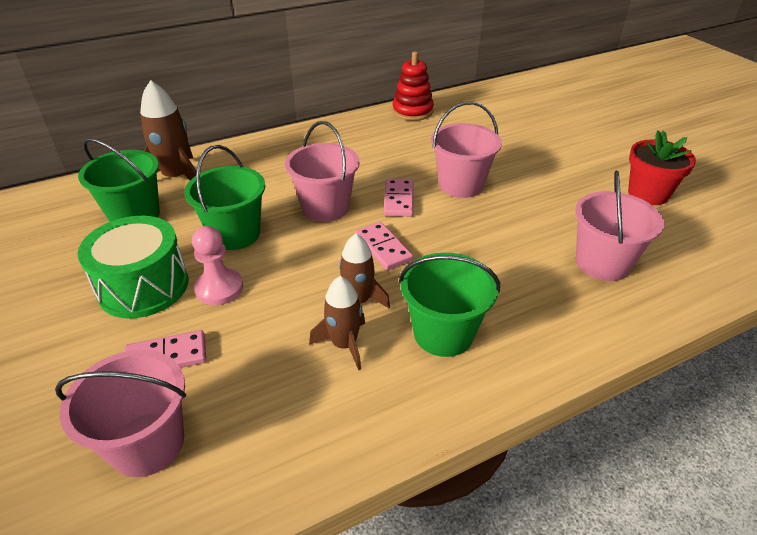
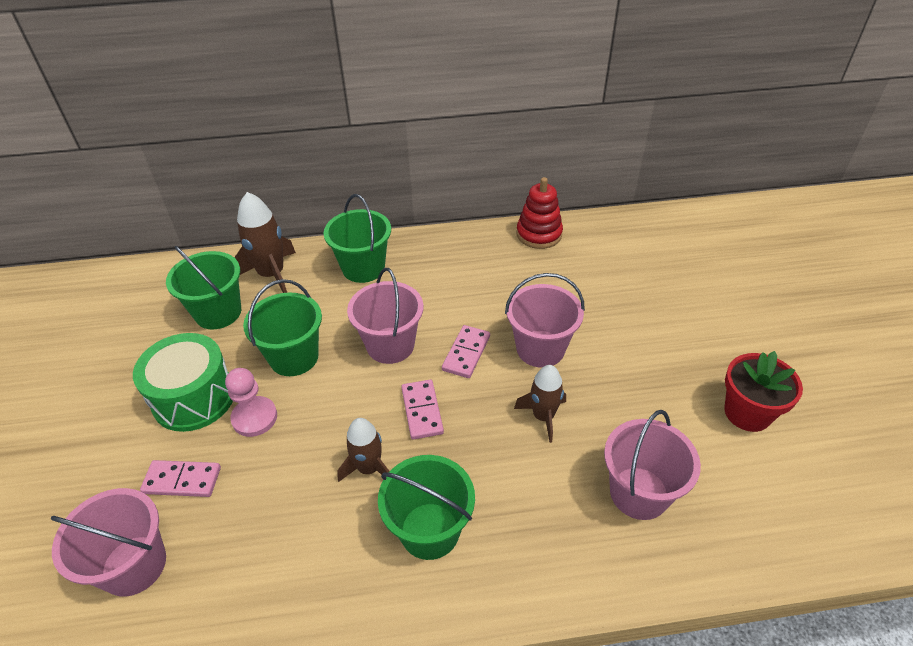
camera: 20 degrees right, 5 degrees up
(267, 158) = (363, 268): none -> green bucket
(344, 344) = (333, 514): brown rocket -> brown rocket (543, 416)

